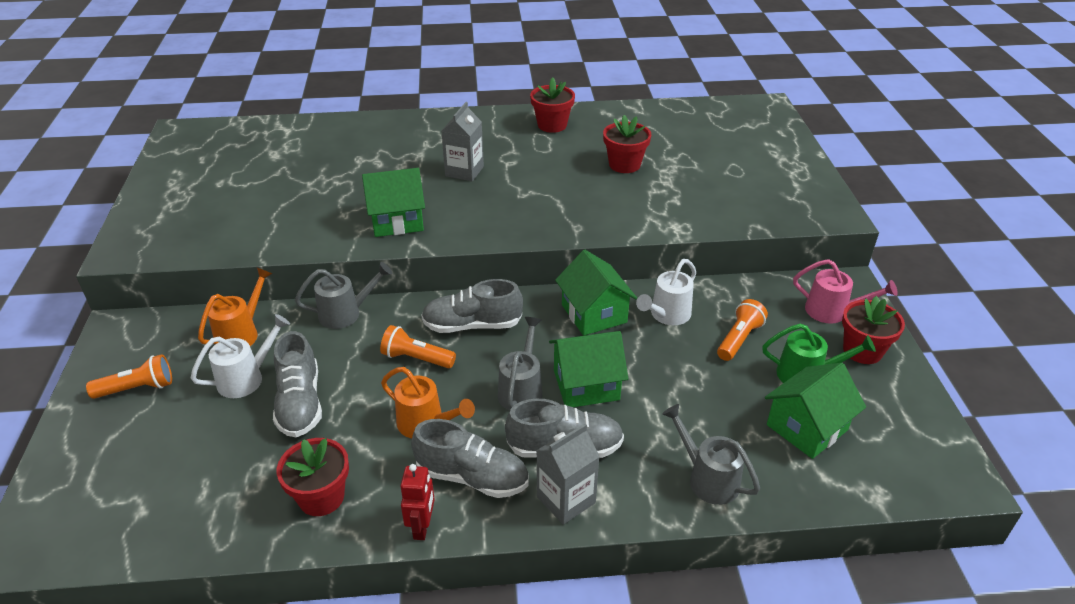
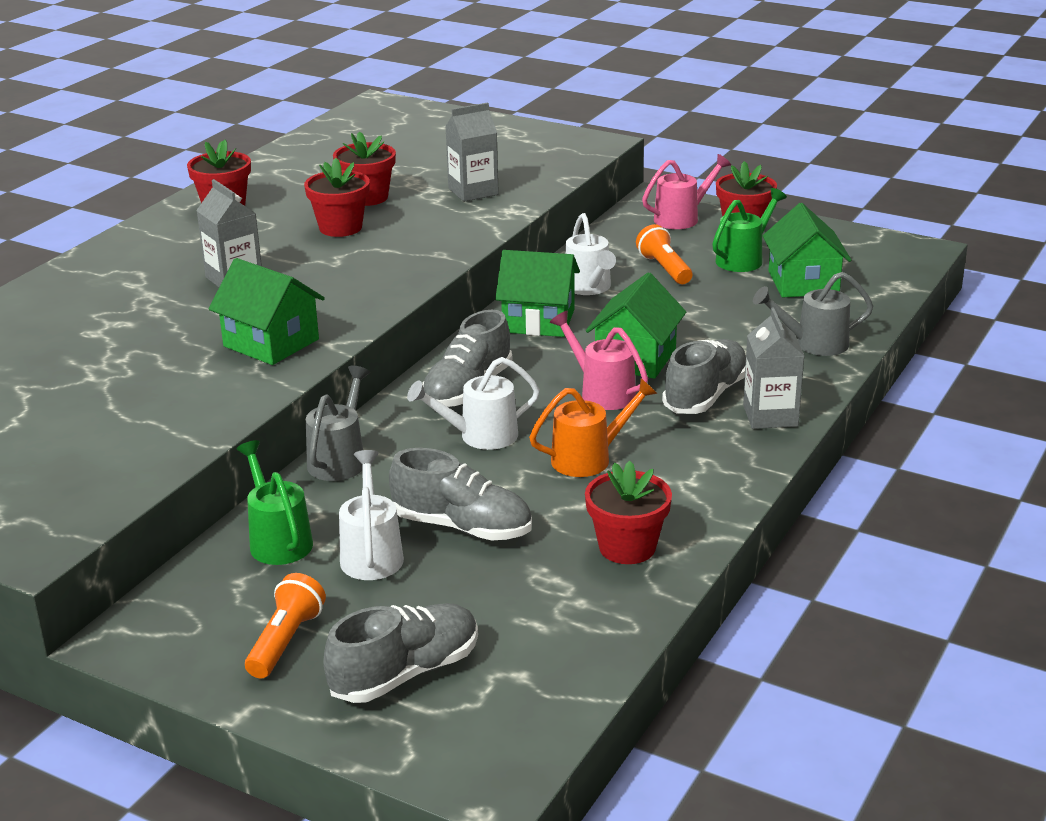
camera: 55 degrees left, 10 degrees down
(242, 333) = (277, 540): orange watering can -> green watering can
(397, 221) = (271, 343): green house -> green house turned 75 degrees counterclockwise
(416, 358) = (479, 436): orange flashlight -> white watering can
(422, 527) = (728, 499): red robot -> none
(472, 477) = (691, 454): grey shoe -> grey shoe (405, 673)
(522, 389) = (601, 392): grey watering can -> pink watering can
(571, 175) = (340, 228): none -> red flower pot
(684, 199) = (473, 191): none -> grey carton

